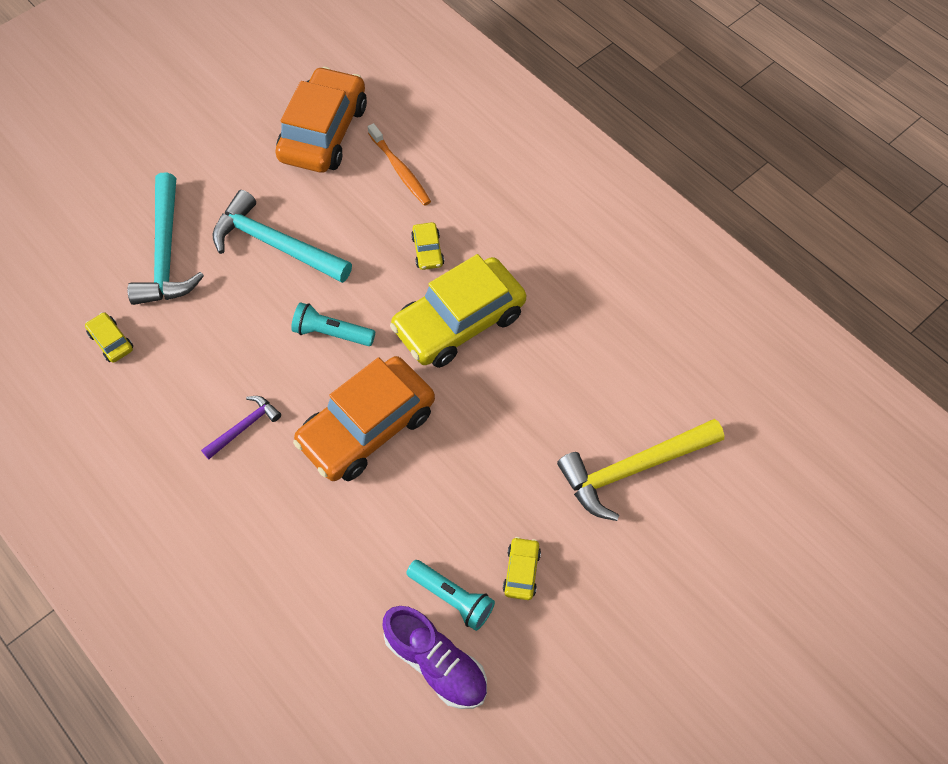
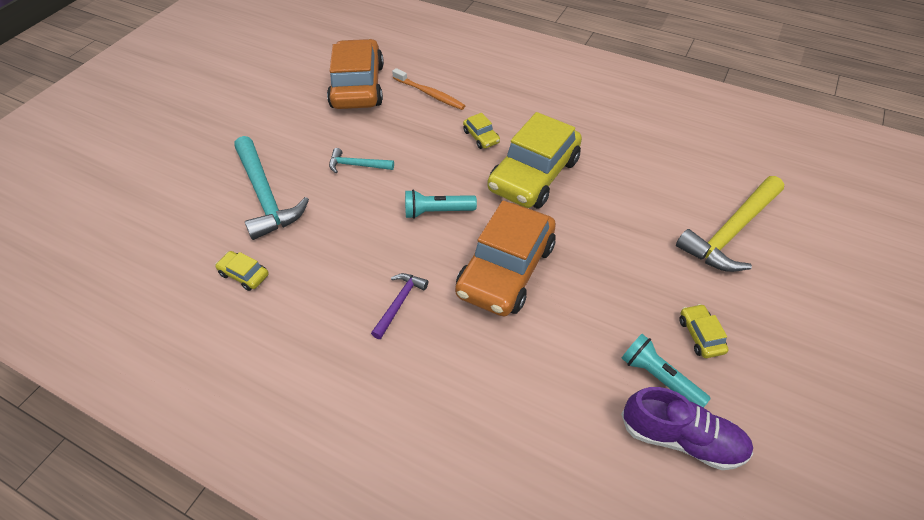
camera: 20 degrees left, 10 degrees down
(275, 245) = (357, 165): turquoise hammer -> turquoise hammer, size x0.51
(452, 598) = (659, 377): turquoise flashlight -> turquoise flashlight turned 150 degrees counterclockwise

